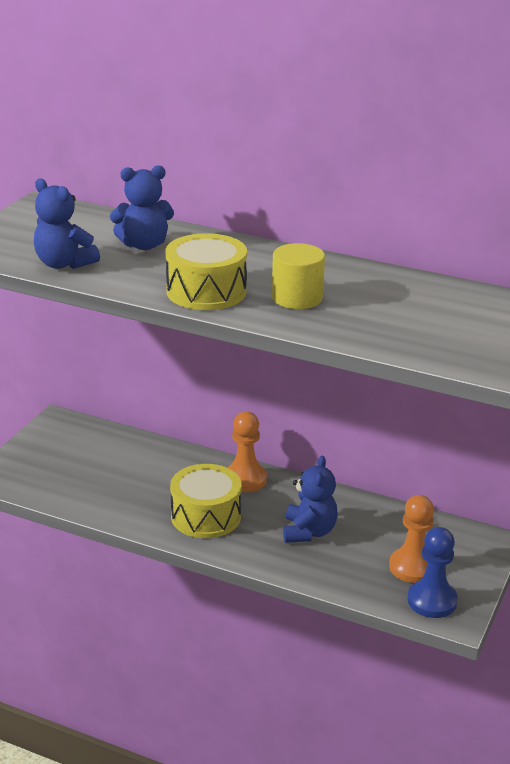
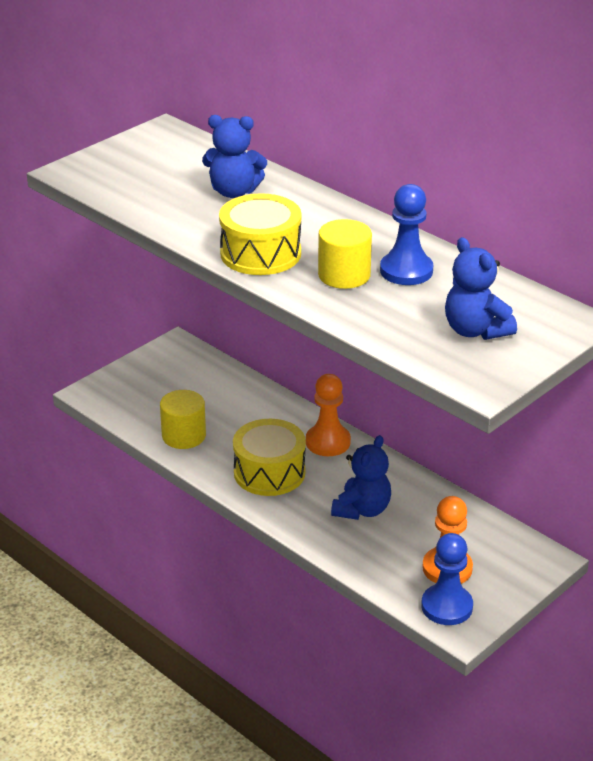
camera: 20 degrees right, 5 degrees up
(64, 264) = (146, 201): blue teddy bear -> blue teddy bear (475, 330)
(107, 499) = (184, 436): none -> yellow cylinder
(350, 286) = (406, 271): none -> blue pawn

